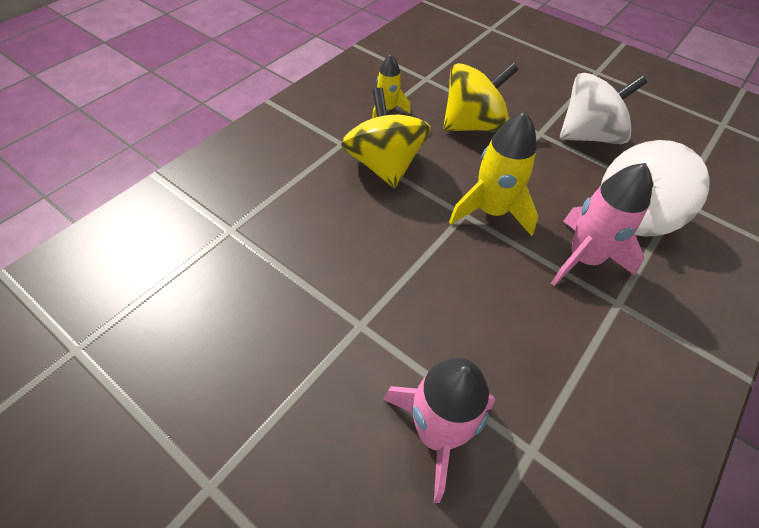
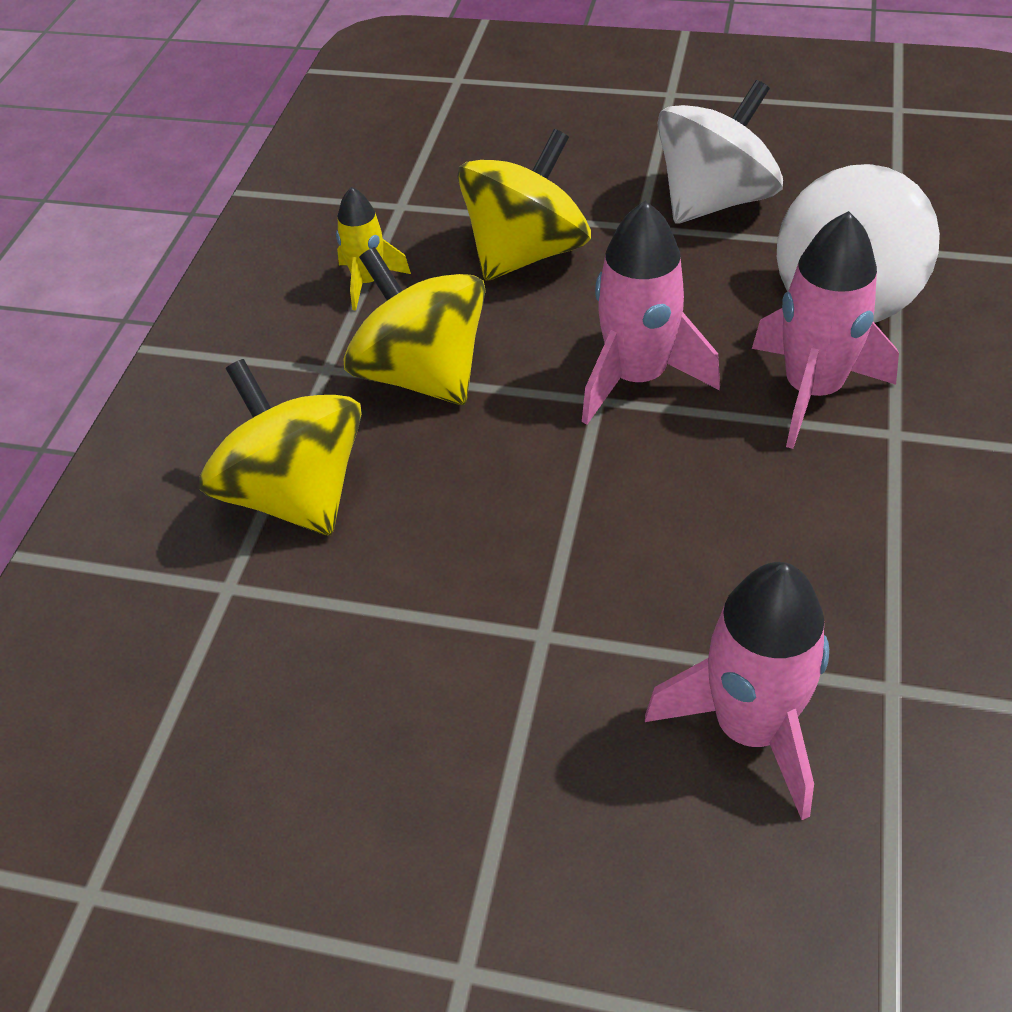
camera: 20 degrees left, 5 degrees down
(289, 198) = (295, 494): none -> yellow spinning top
(491, 211) = (637, 378): yellow rocket -> pink rocket

